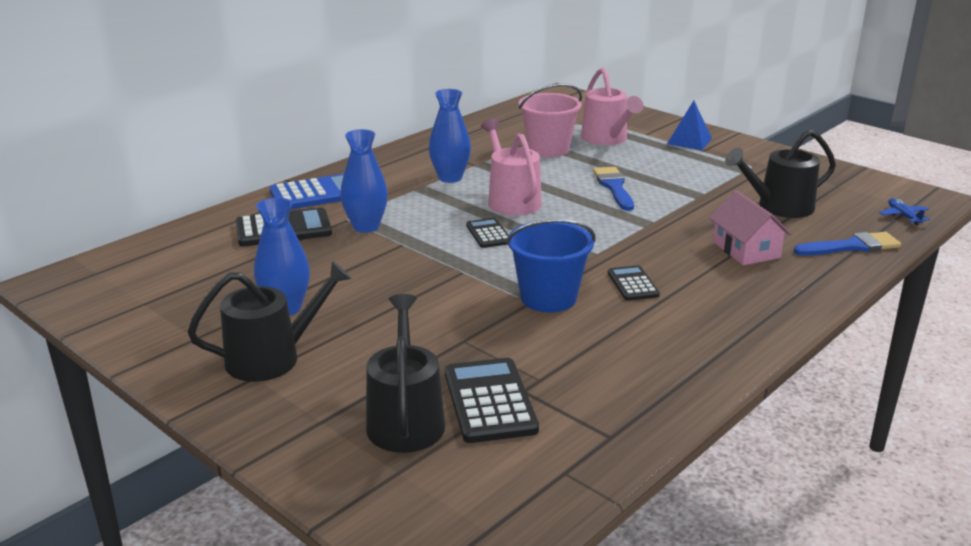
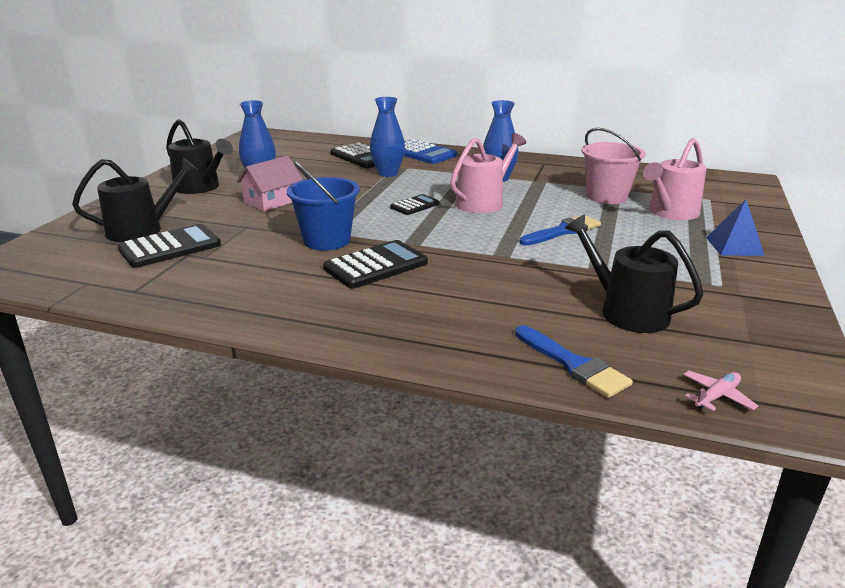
camera: 65 degrees right, 0 degrees up
(632, 284) = (375, 265): black calculator -> black calculator, size x1.70
(746, 250) = (496, 305): pink house -> pink house (272, 201)
(903, 216) = (717, 396): blue plane -> pink plane

